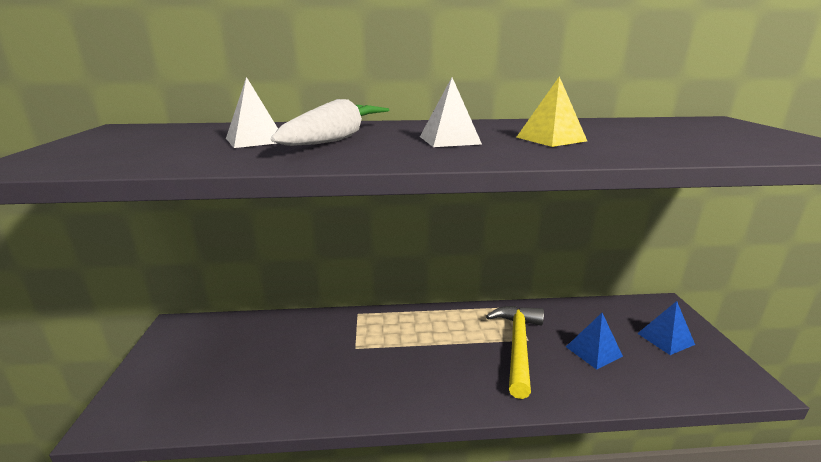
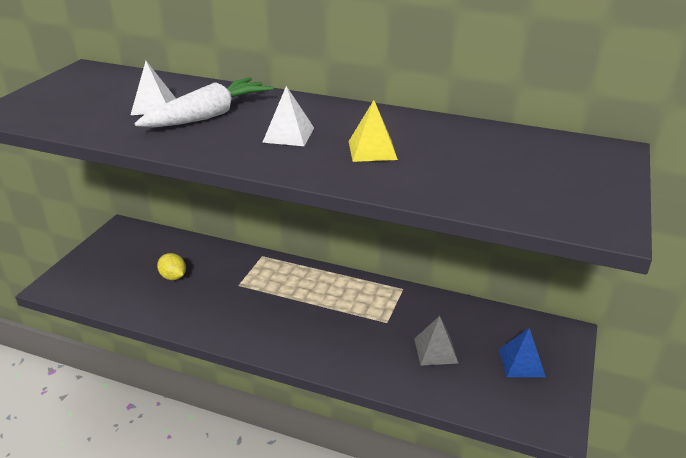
camera: 25 degrees right, 10 degrees up
(274, 361) = (173, 277): none -> yellow lemon
(517, 346) = (371, 324): yellow hammer -> none
(593, 351) = (435, 350): blue pyramid -> grey pyramid

